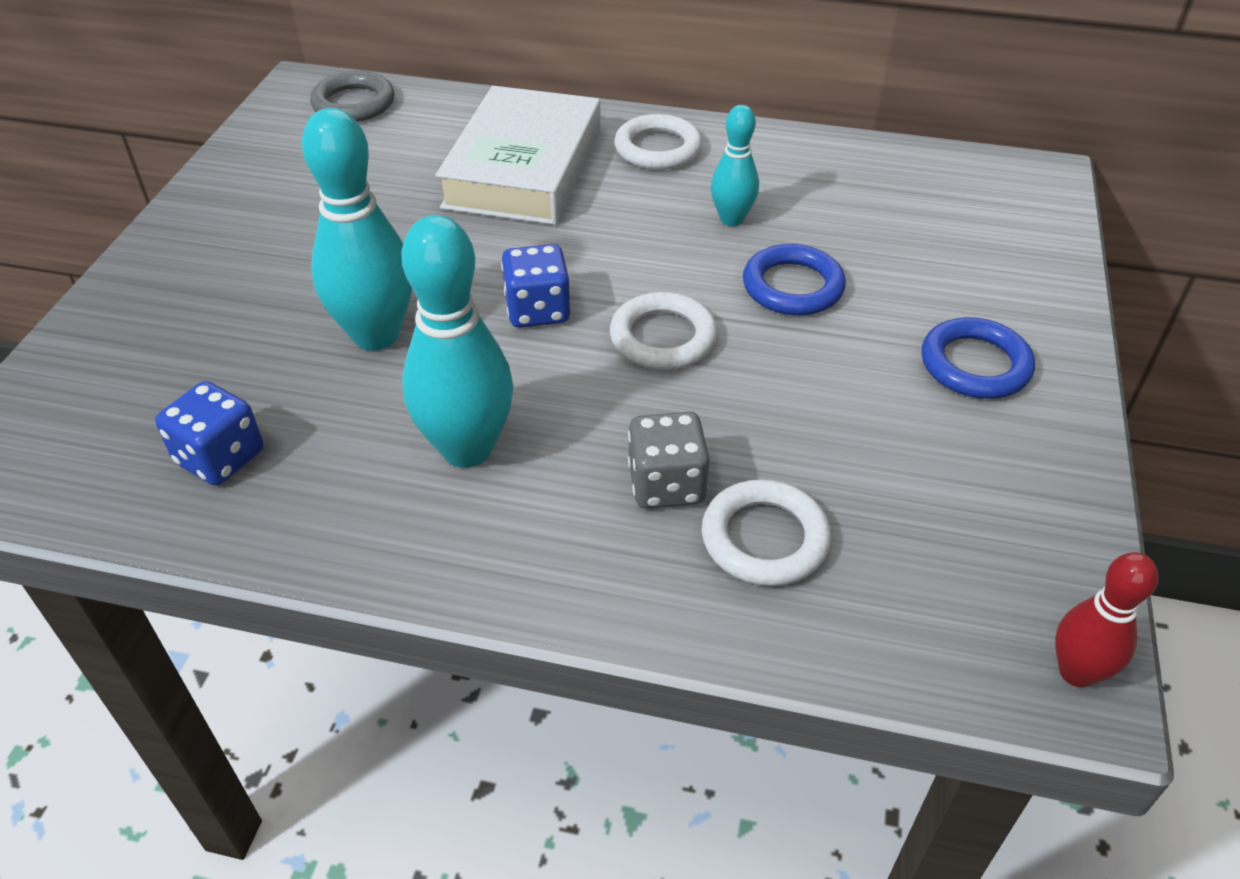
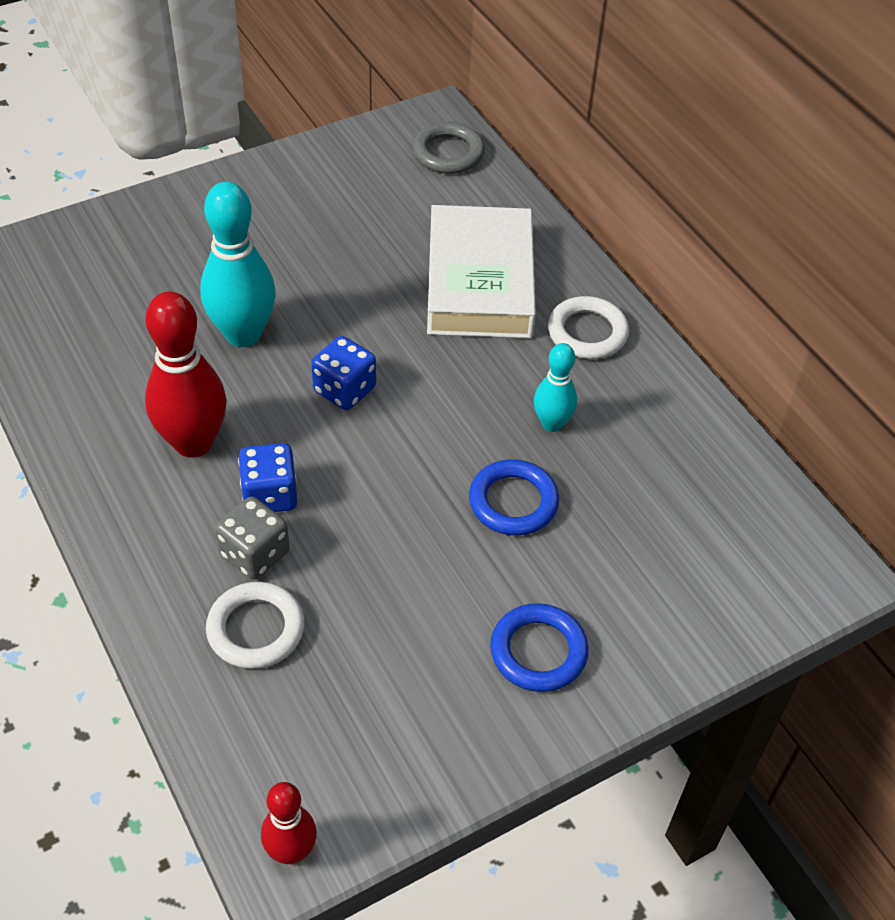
camera: 45 degrees right, 5 degrees up
(220, 457) = (85, 346): blue dice -> blue dice (270, 495)
(467, 449) = (193, 443): turquoise bowling pin -> red bowling pin
(523, 168) = (479, 282): white book -> white book turned 60 degrees counterclockwise
(663, 338) = (385, 467): white ring -> none

